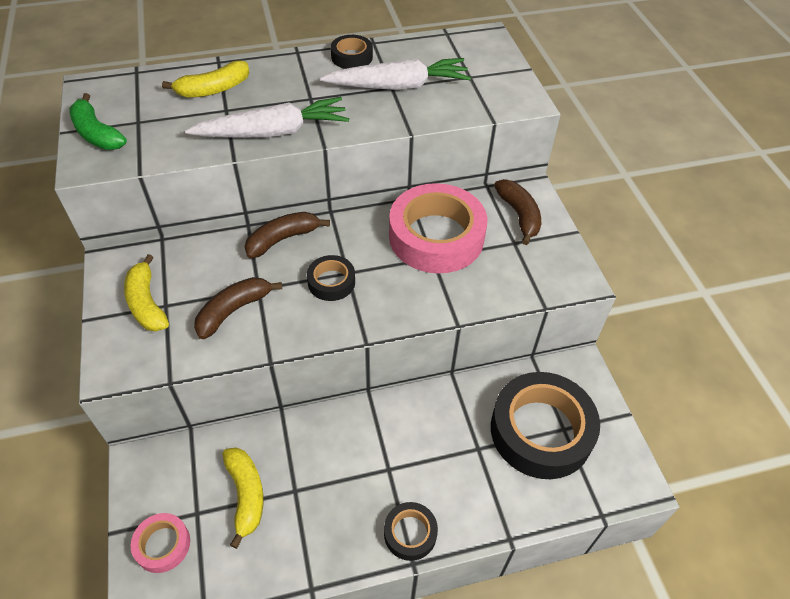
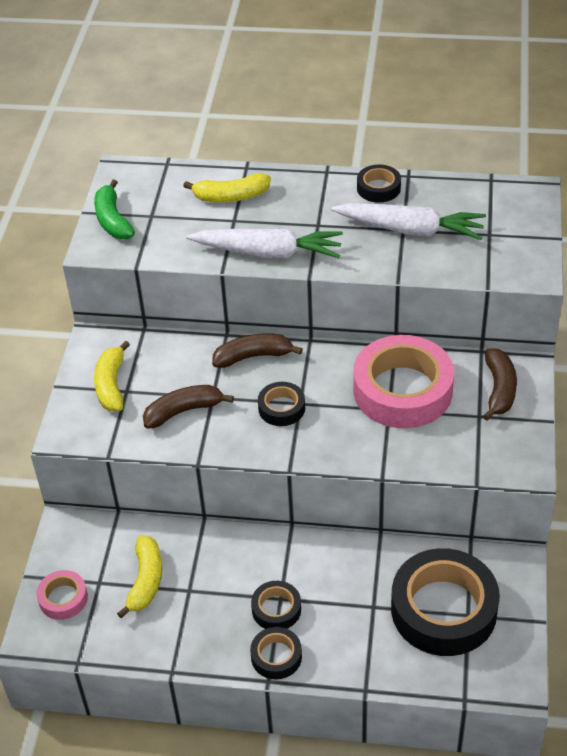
camera: 25 degrees right, 5 degrees down
(389, 482) = (276, 609): none -> black tape

